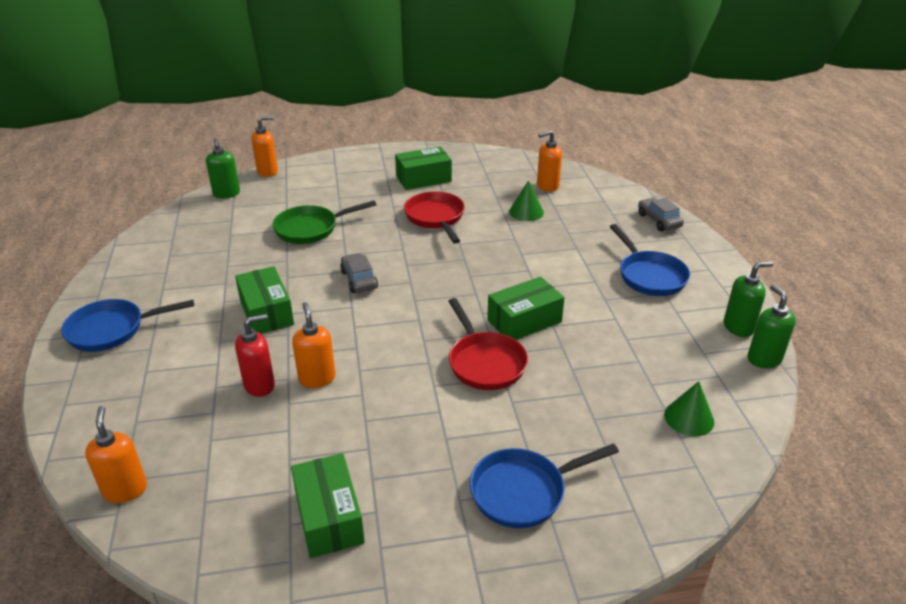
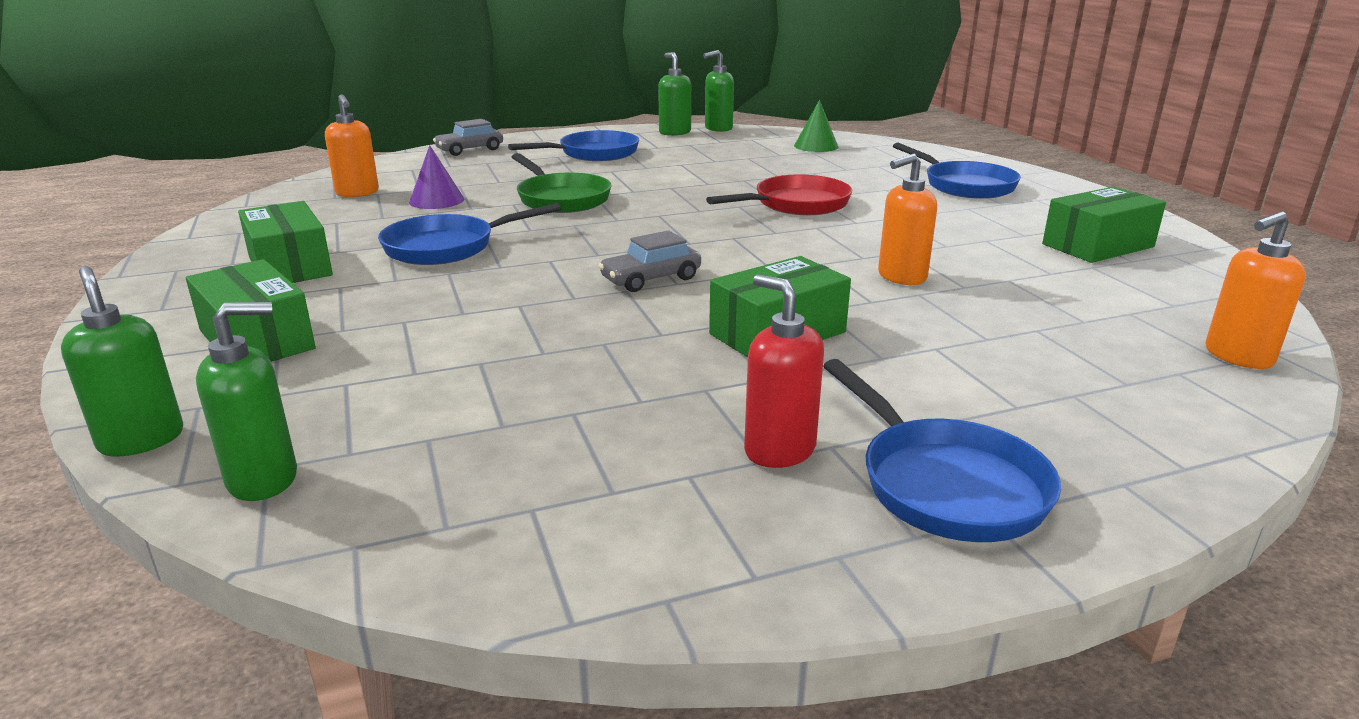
camera: 100 degrees left, 10 degrees down
(260, 385) = (951, 308): red soap dispenser -> red soap dispenser (779, 450)
(268, 171) = (141, 440): orange soap dispenser -> green soap dispenser
(310, 229) = (479, 338): green pan -> green pan (561, 199)
(435, 218) = (447, 247): red pan -> blue pan
(524, 321) = (707, 193): green box -> green box (256, 339)
(526, 212) = (436, 200): green cone -> purple cone

